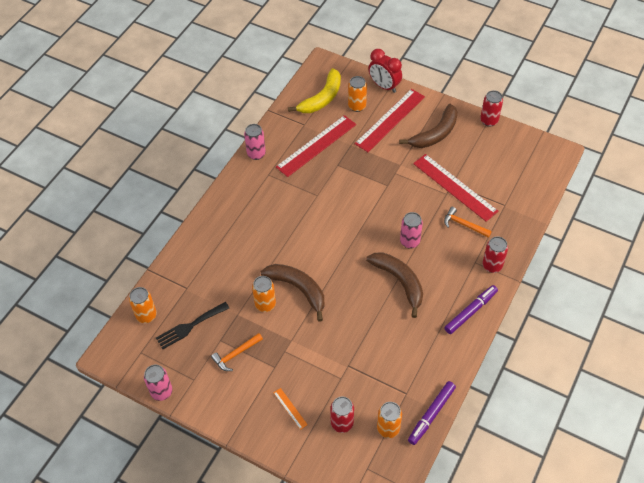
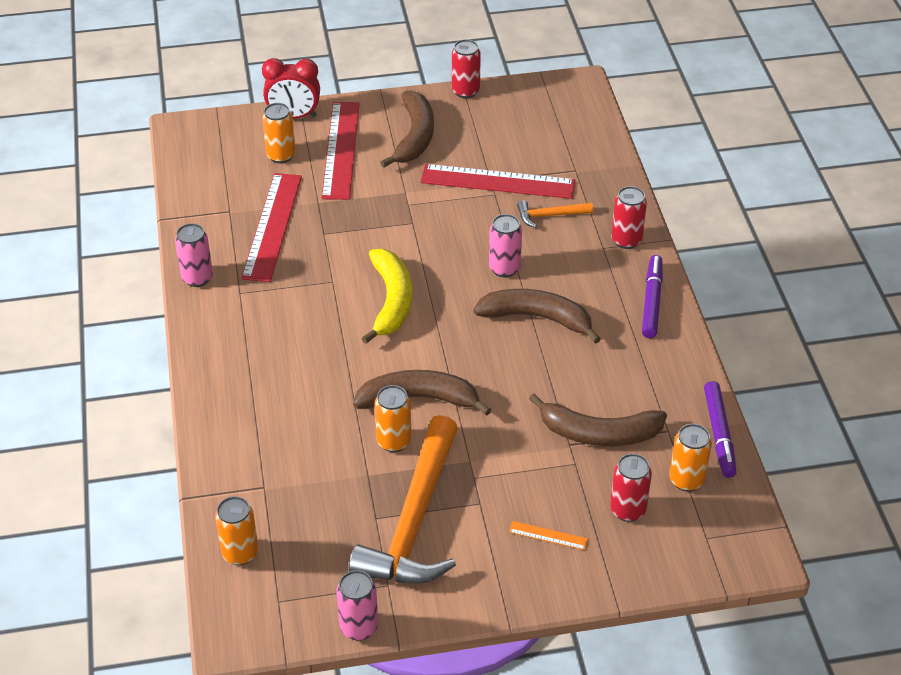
camera: 40 degrees left, 10 degrees down
(190, 326) = (317, 528): black fork -> none
(236, 354) = (414, 521): orange hammer -> orange hammer, size x2.29
(322, 98) = (223, 169): yellow banana -> yellow banana (391, 301)
(368, 370) = (598, 433): none -> brown banana

